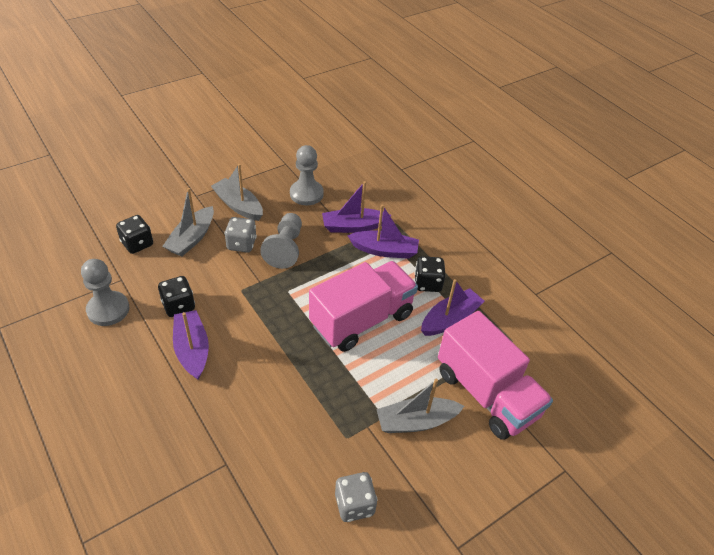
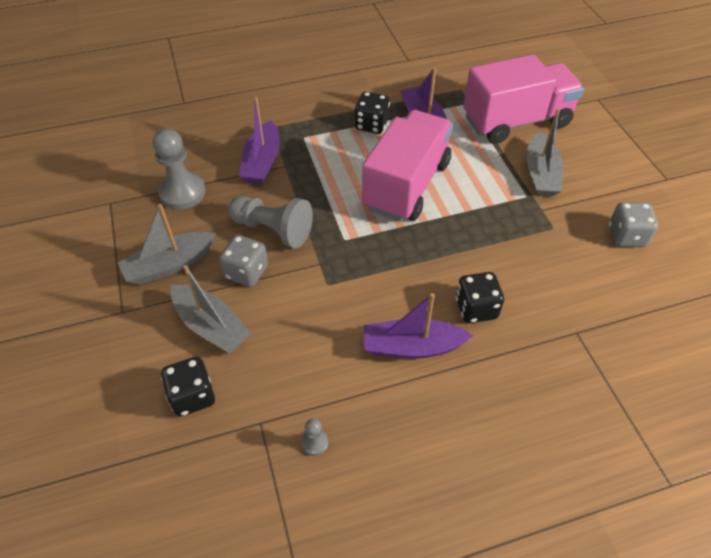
camera: 70 degrees left, 5 degrees up
(108, 309) = (315, 442): grey pawn -> grey pawn, size x0.44
(178, 306) = (334, 354): black dice -> black dice (476, 308)
(361, 319) = (406, 185): pink truck -> pink truck turned 45 degrees clockwise
(384, 250) = (311, 145): purple boat -> none

